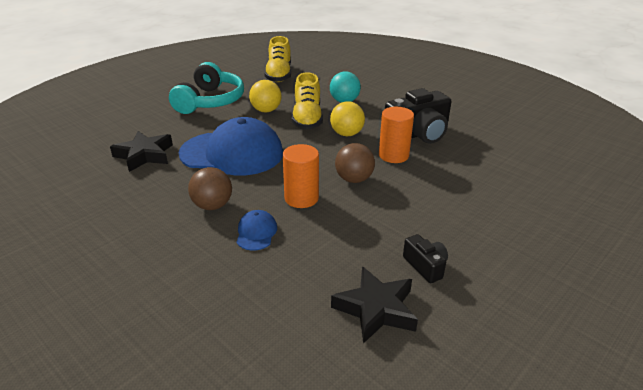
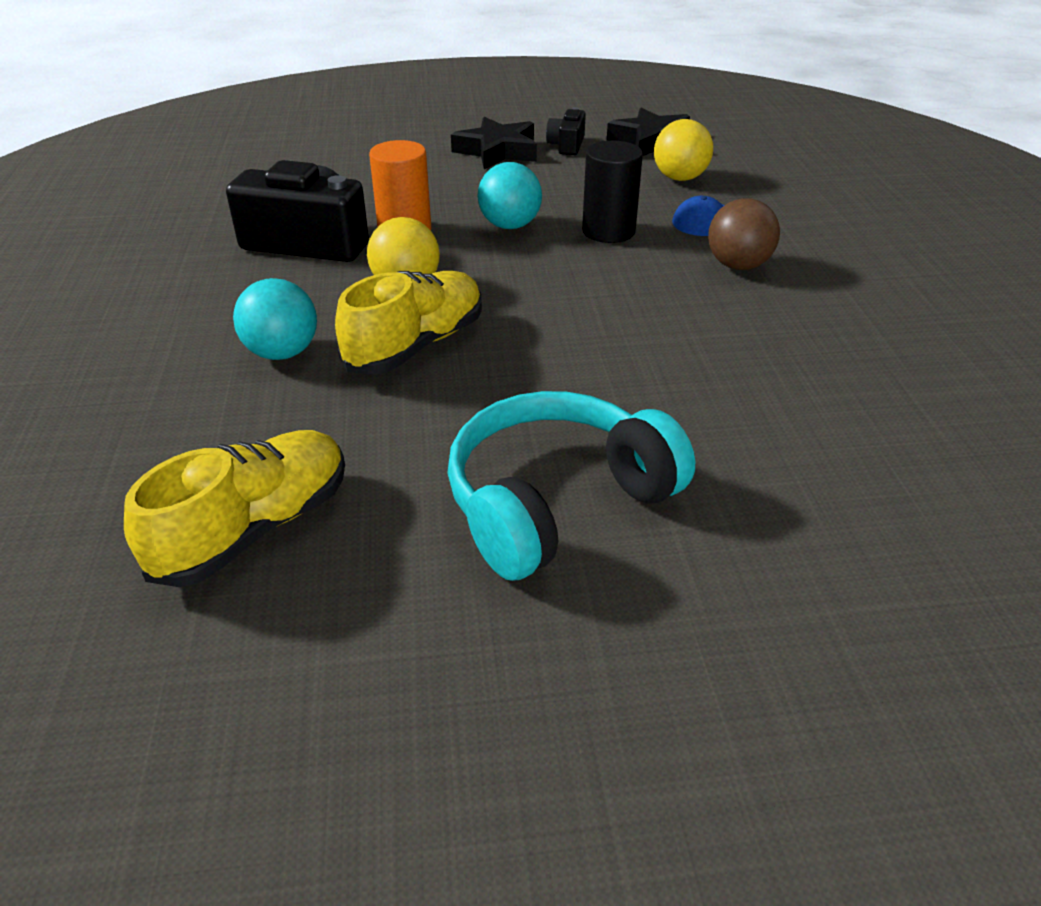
camera: 140 degrees left, 5 degrees up
(144, 155) = (810, 395): black star -> black star (497, 151)
(232, 153) = (639, 331): blue cap -> none
(266, 110) = (464, 403): yellow ball -> yellow ball (679, 178)
(301, 198) = (608, 231): orange cylinder -> black cylinder
(354, 179) = (510, 225): brown ball -> turquoise ball

